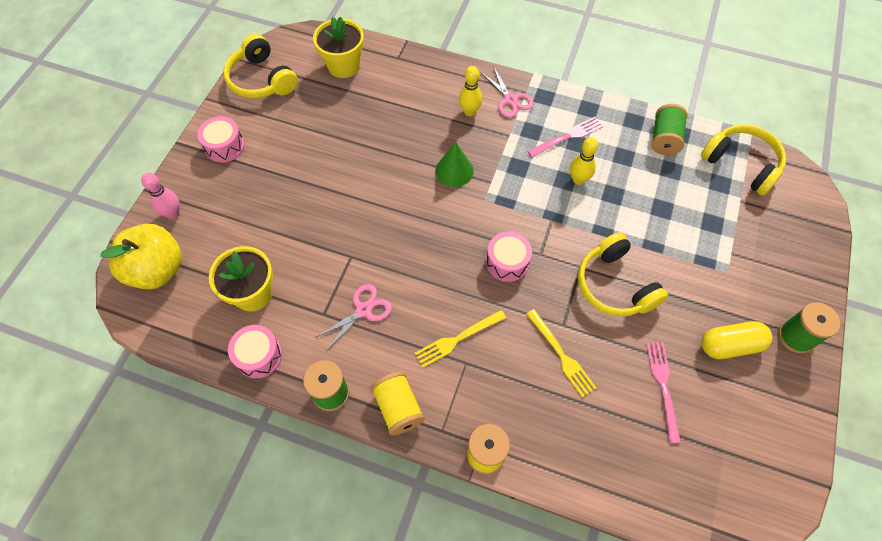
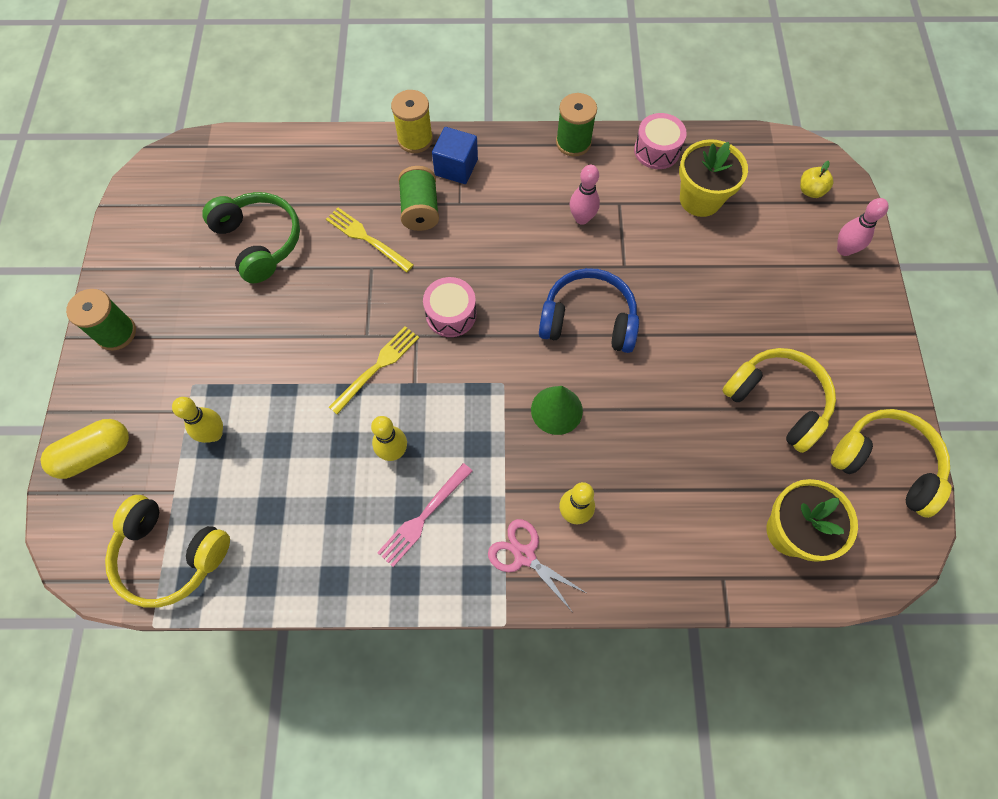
camera: 160 degrees right, 5 degrees up
(157, 270) = (810, 191): yellow apple -> yellow apple, size x0.43
(224, 146) = (854, 347): pink drum -> none
(363, 310) = (582, 218): pink scissors -> pink bowling pin
(398, 408) = (506, 150): yellow spool -> none
(401, 223) = (588, 320): none -> blue headphones
(455, 404) = (456, 167): none -> blue cube
(457, 339) = (476, 221): yellow fork -> yellow fork (378, 366)
(614, 285) = (323, 327): yellow headphones -> yellow headphones (777, 401)
(662, 385) = (259, 242): pink fork -> green headphones
(664, 139) = (284, 562): green spool -> green spool (420, 210)
(710, 230) = (214, 434): none -> yellow bowling pin
(730, 345) = (190, 301): yellow capsule -> yellow capsule (95, 454)

